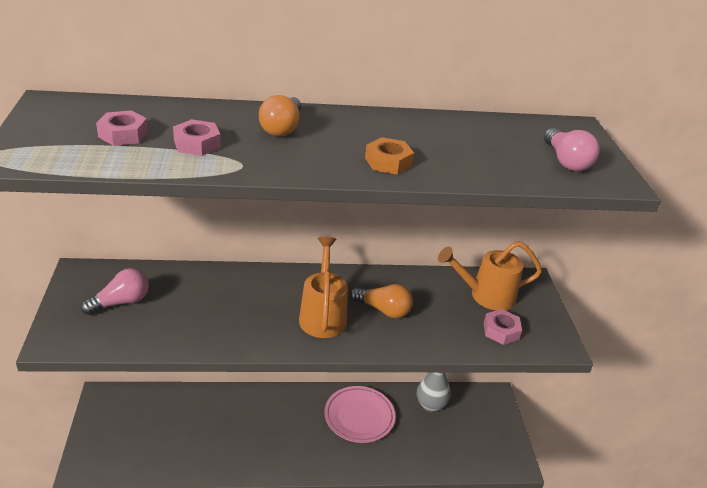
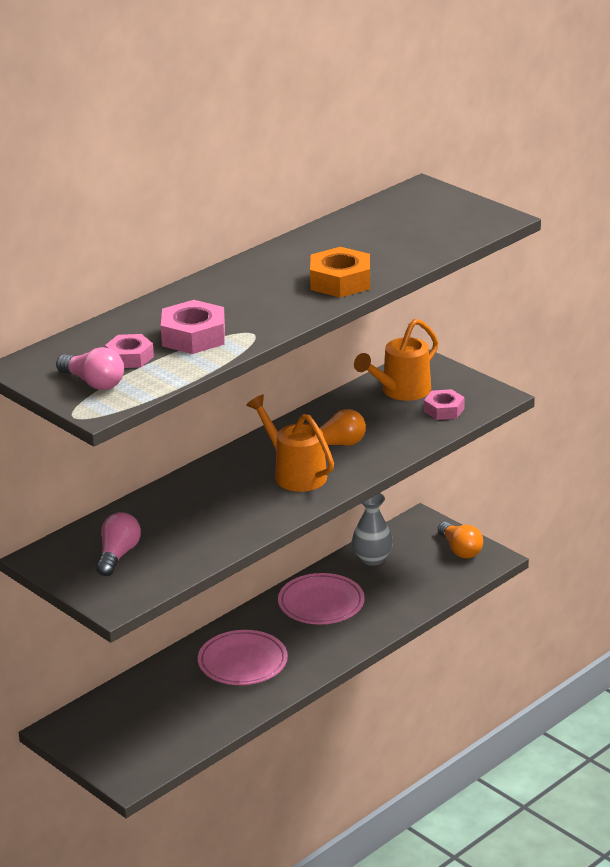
camera: 35 degrees left, 5 degrees down
(197, 144) = (193, 336): pink nut -> pink nut, size x1.53
(259, 427) = (242, 662): none -> pink plate
(282, 128) = (226, 296): orange light bulb -> orange light bulb (460, 550)
(388, 162) = (340, 281): orange nut -> orange nut, size x1.53
(566, 161) = (451, 221): pink light bulb -> pink light bulb (93, 383)

